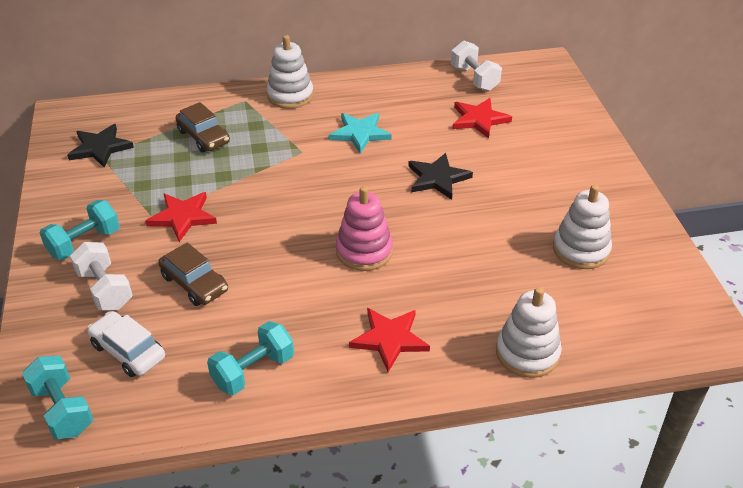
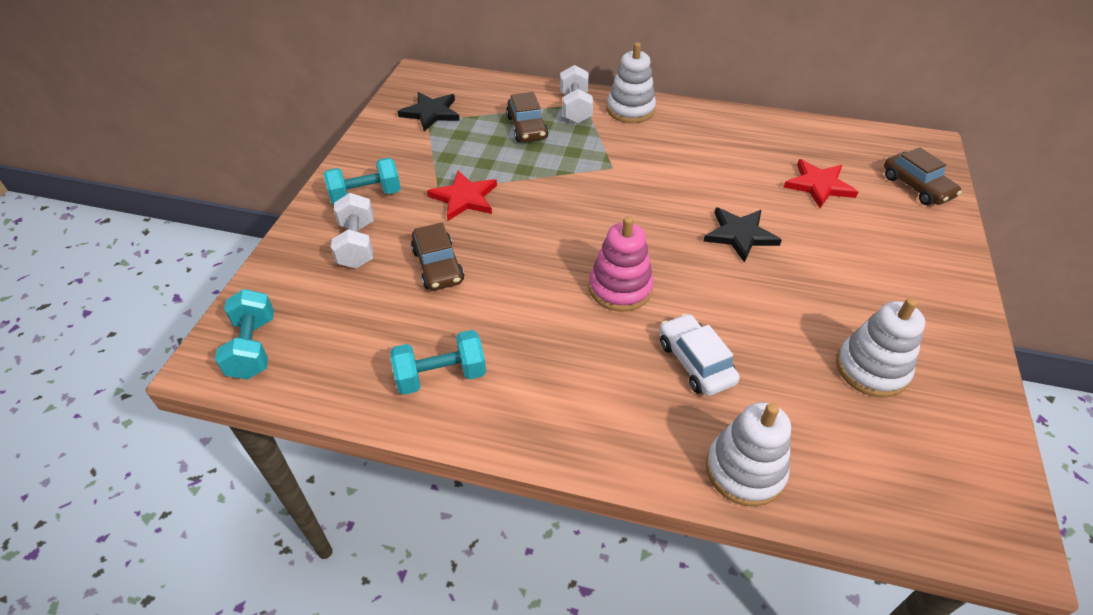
camera: 25 degrees right, 5 degrees up
(128, 351) = (341, 311): white car -> white car (695, 362)
(360, 133) = (680, 165): turquoise star -> none
(389, 339) = (596, 394): red star -> none
(474, 78) = (835, 141): white dumbbell -> white dumbbell (575, 108)
(552, 100) = (916, 187): none -> brown car

